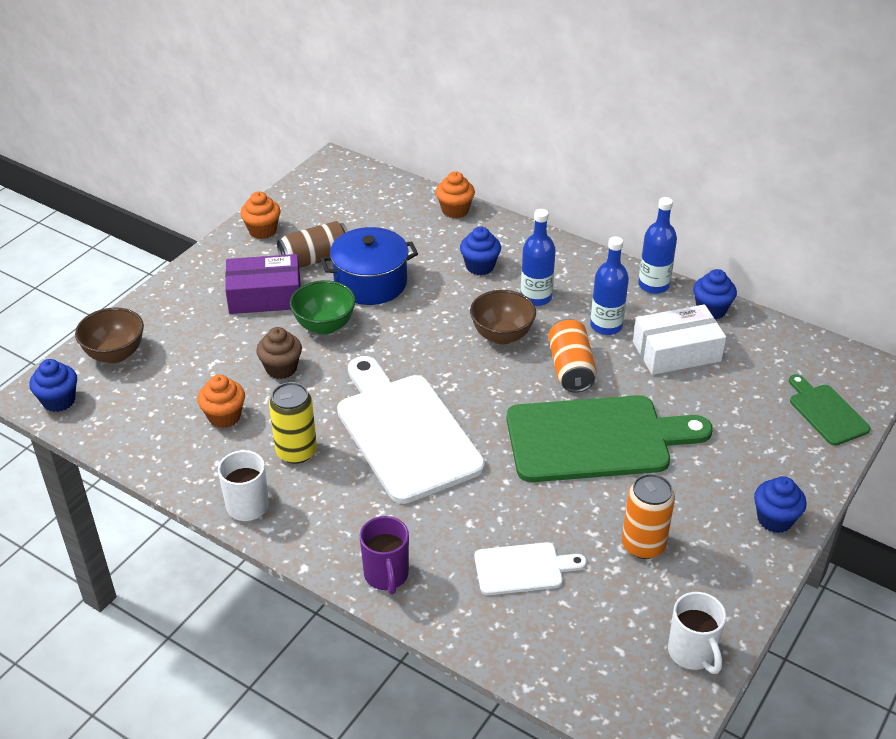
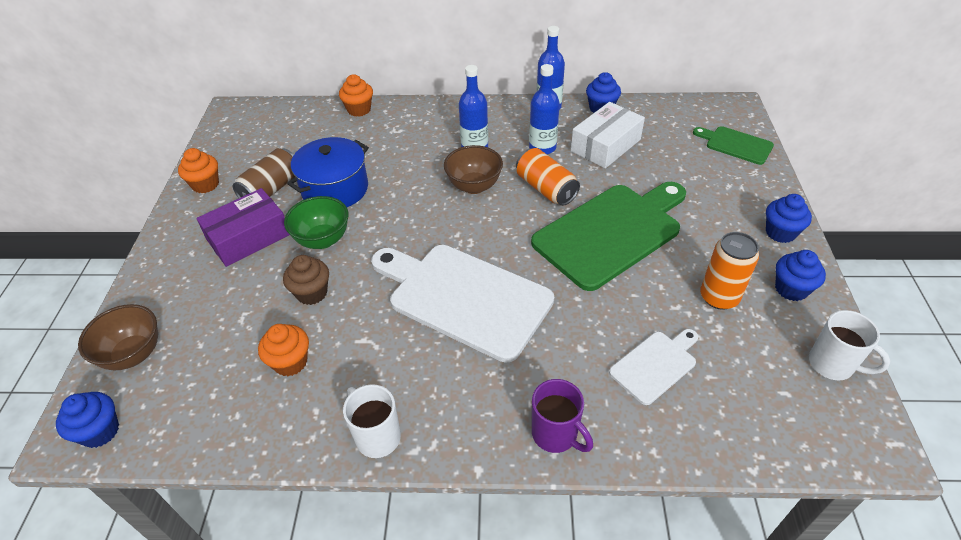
camera: 30 degrees left, 5 degrees up
(296, 451) = (383, 361): yellow can -> none
(480, 266) = (413, 142): blue cupcake -> blue cupcake (791, 289)

